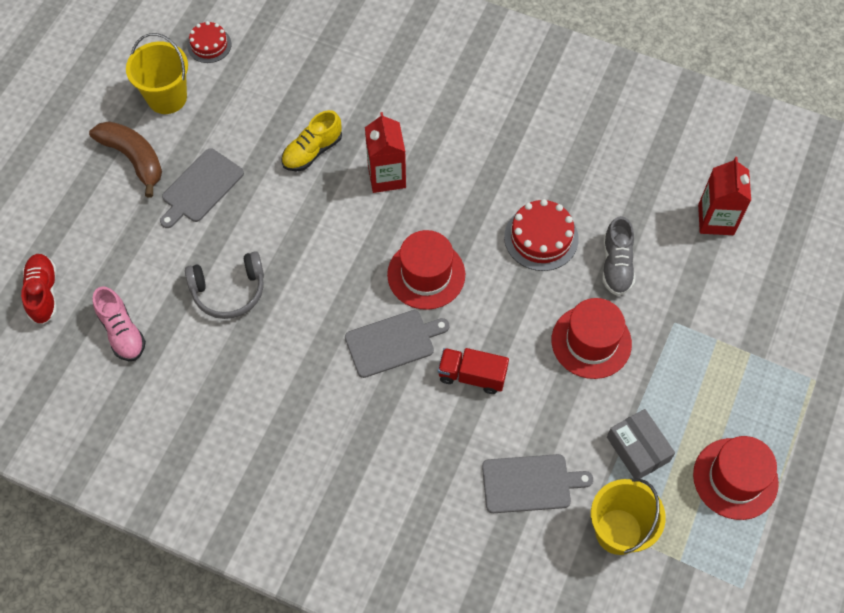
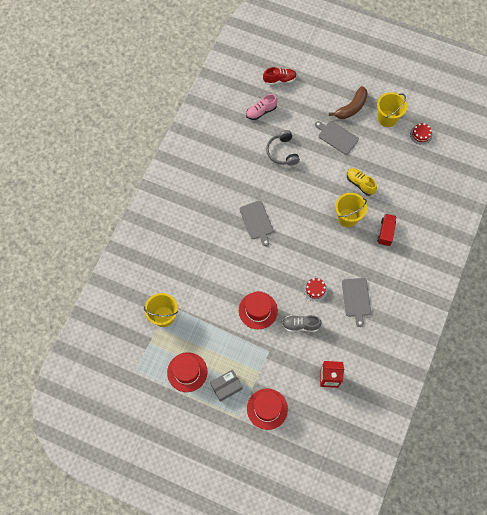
camera: 90 degrees right, 5 degrees up
(386, 176) = (347, 218): red carton -> yellow bucket
(426, 274) = (293, 236): red hat -> red hat (267, 409)
(472, 376) = (240, 256): red truck -> red truck (386, 232)
(530, 483) = (187, 279): grey cutting board -> grey cutting board (356, 299)
(541, 238) = (315, 289): red cake -> red cake, size x0.65
(638, 449) = (202, 328): grey box -> grey box (226, 386)

